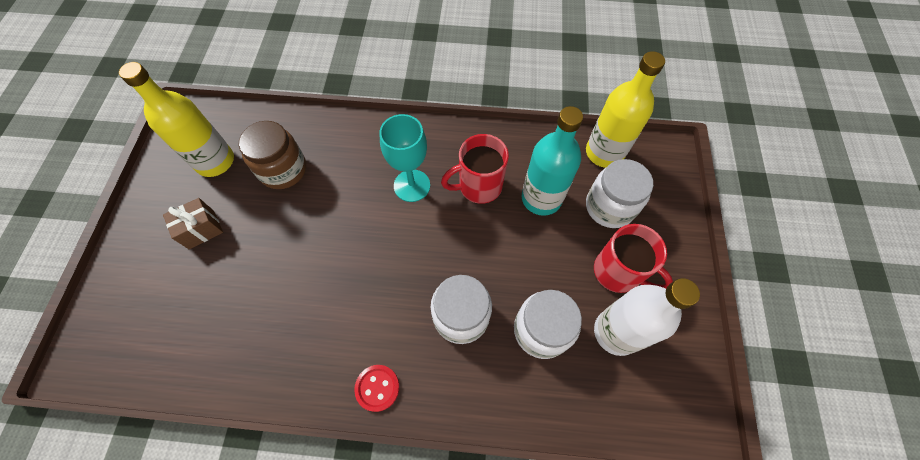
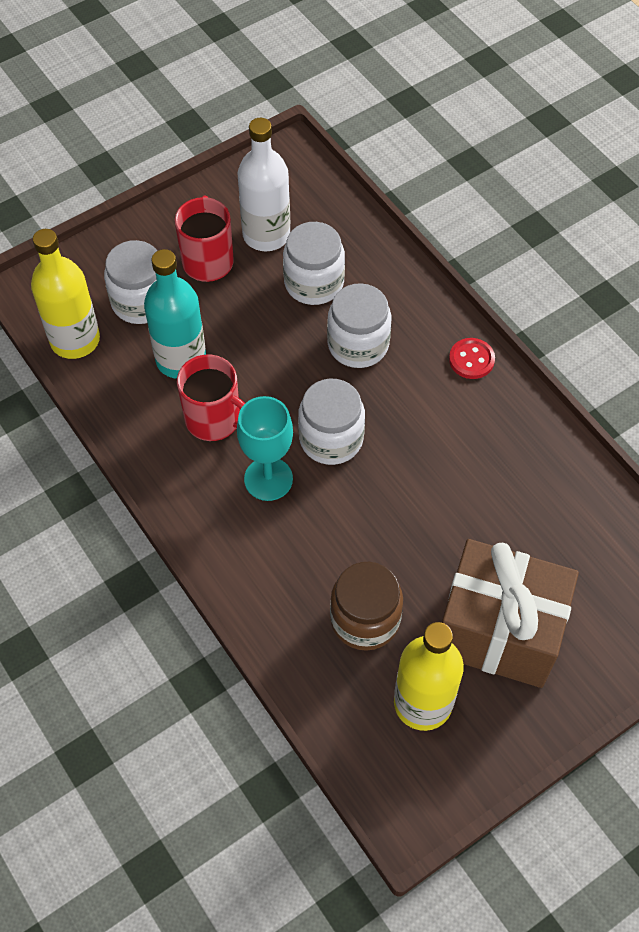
camera: 130 degrees left, 5 degrees down
(201, 229) = (499, 630): brown gift -> brown gift, size x2.31
(405, 239) = (331, 439): none -> white jar

